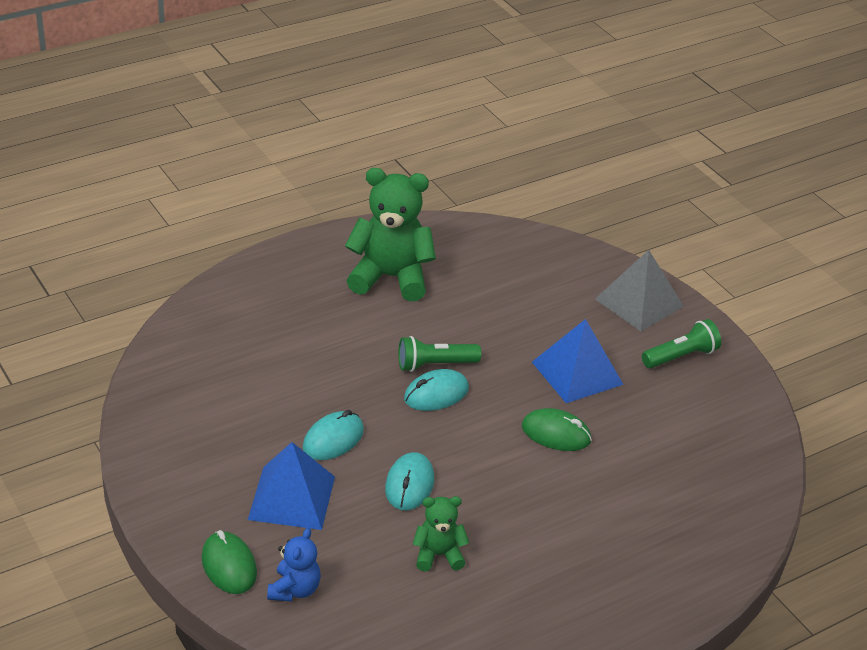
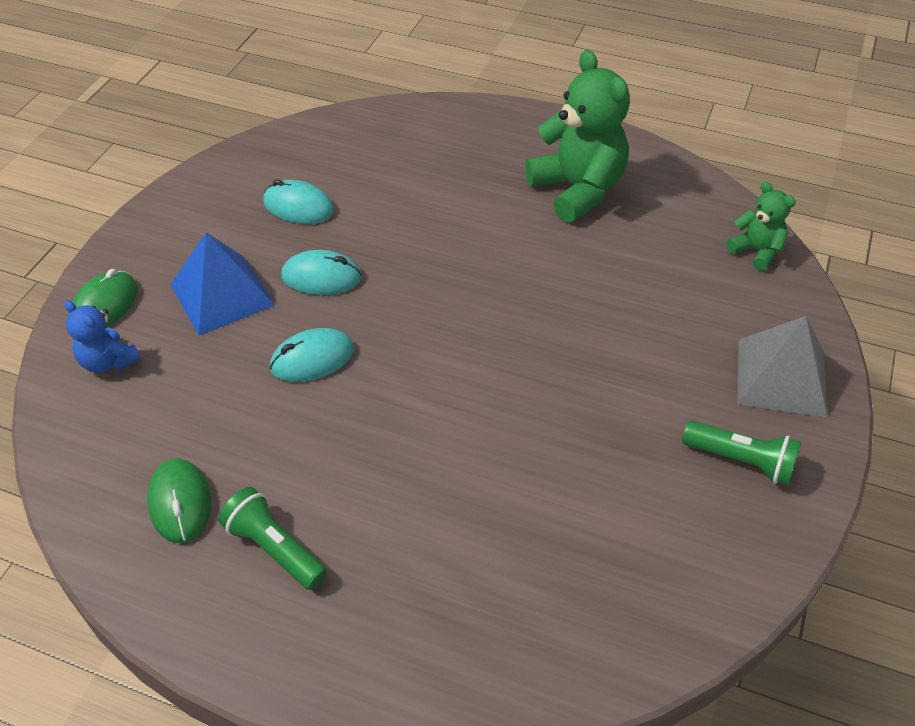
camera: 55 degrees right, 10 degrees up
(294, 589) = (108, 361): blue teddy bear -> blue teddy bear turned 60 degrees clockwise
(435, 365) = (494, 283): green flashlight -> green flashlight (274, 548)
(436, 394) = (455, 307): turquoise mouse -> turquoise mouse (298, 207)
(438, 555) = (236, 433): green teddy bear -> green teddy bear (756, 251)
(556, 434) = (496, 424): green mouse -> green mouse (180, 503)
(577, 373) = (607, 390): blue pyramid -> none

